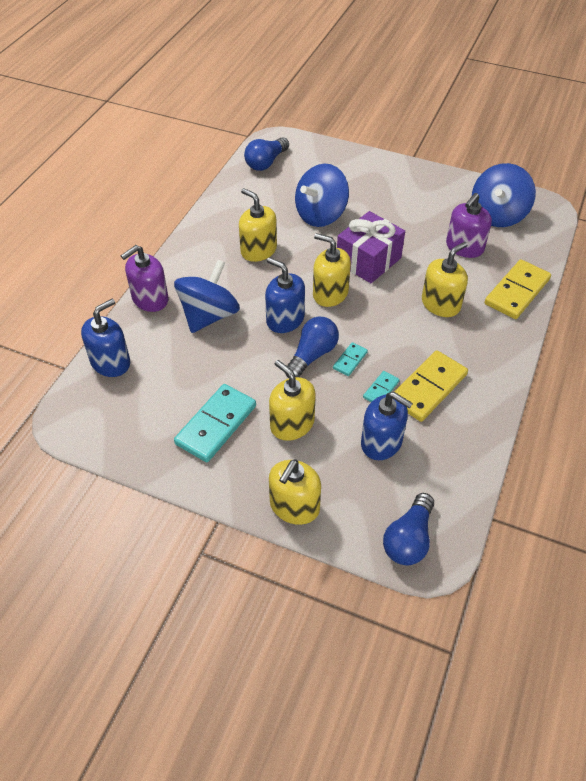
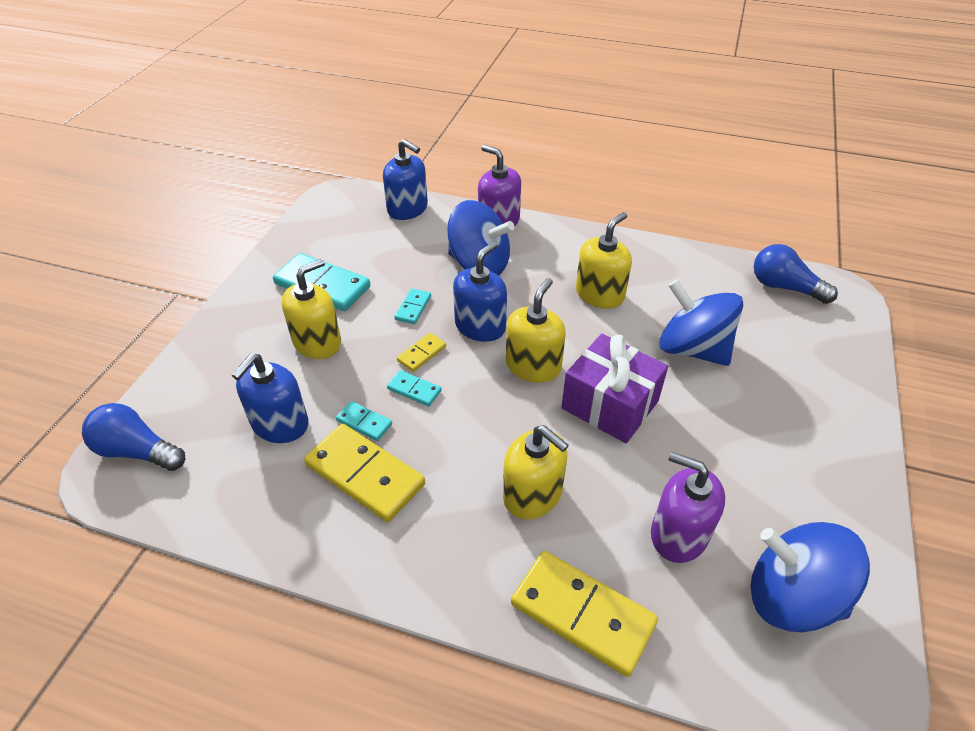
camera: 85 degrees right, 5 degrees down
(257, 360) = (413, 308): none -> turquoise domino
(294, 506) = (207, 351): yellow soap dispenser -> none
(312, 355) = (422, 354): blue light bulb -> yellow domino

